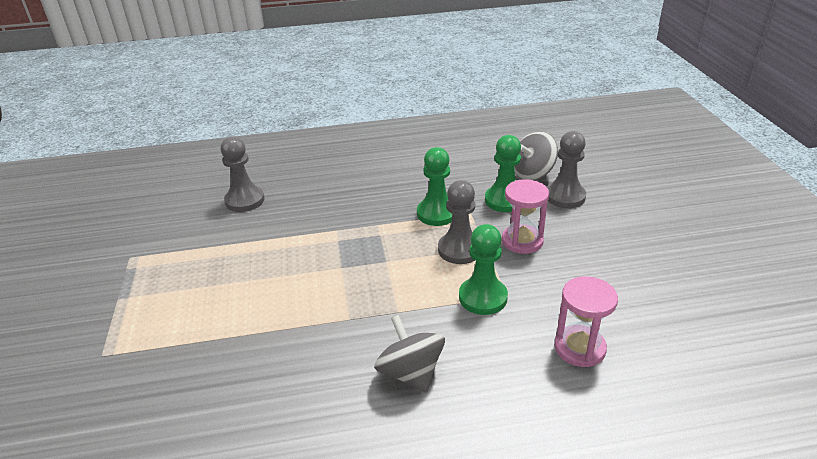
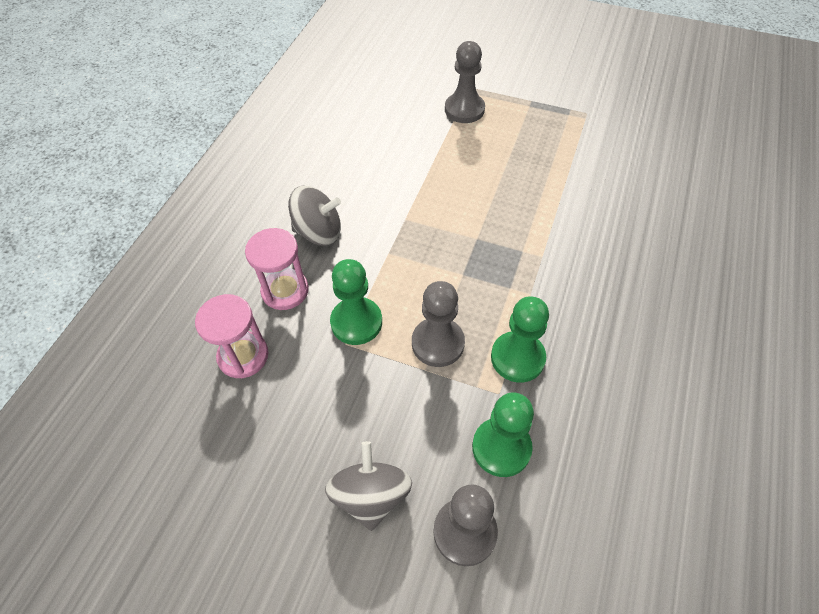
camera: 120 degrees right, 20 degrees up
(245, 200) = (645, 203): grey pawn -> grey pawn (464, 109)
(522, 241) = (411, 412): pink hourglass -> pink hourglass (285, 291)
(532, 173) = (548, 533): grey spinning top -> grey spinning top (371, 495)

